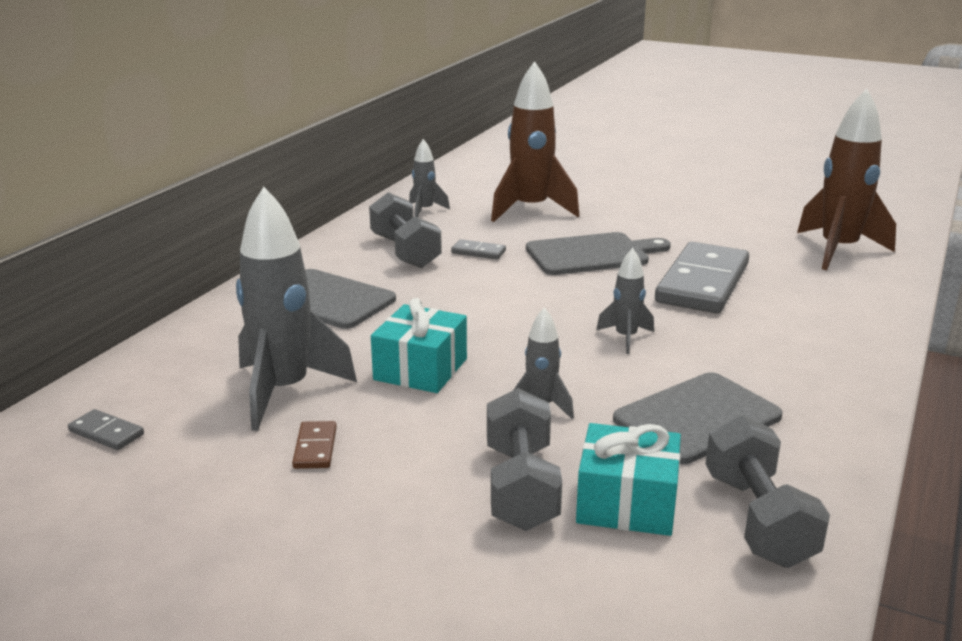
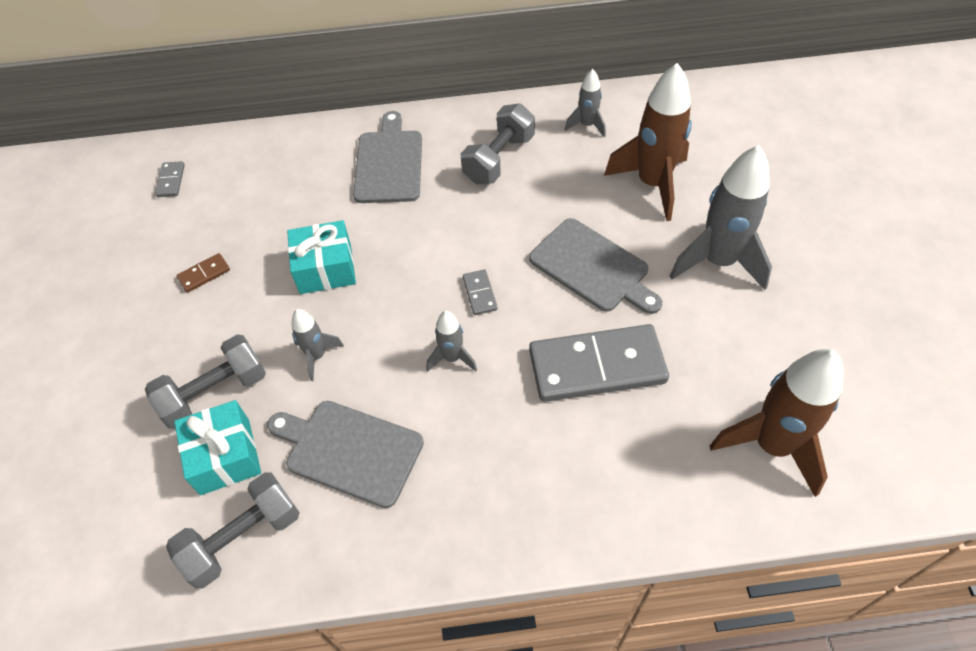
camera: 60 degrees right, 30 degrees up
(284, 391) = (257, 222): grey rocket -> grey rocket (718, 262)
(478, 252) = (534, 198): grey domino -> grey domino (479, 293)

